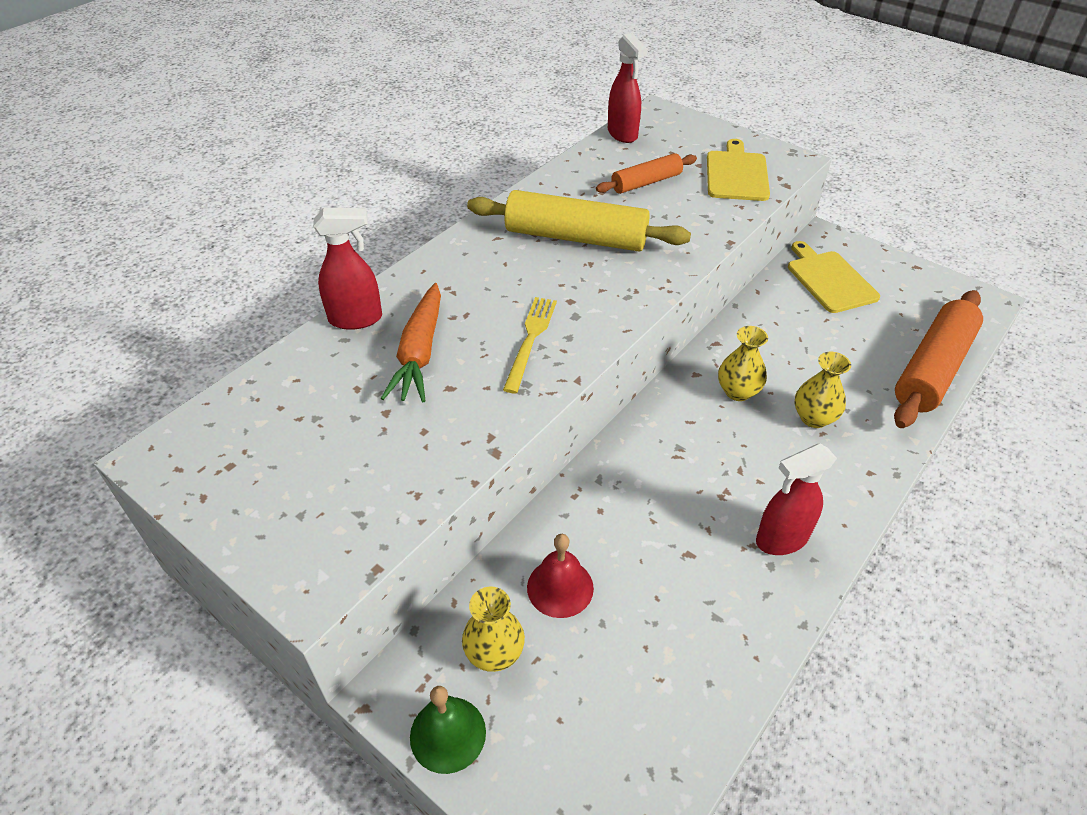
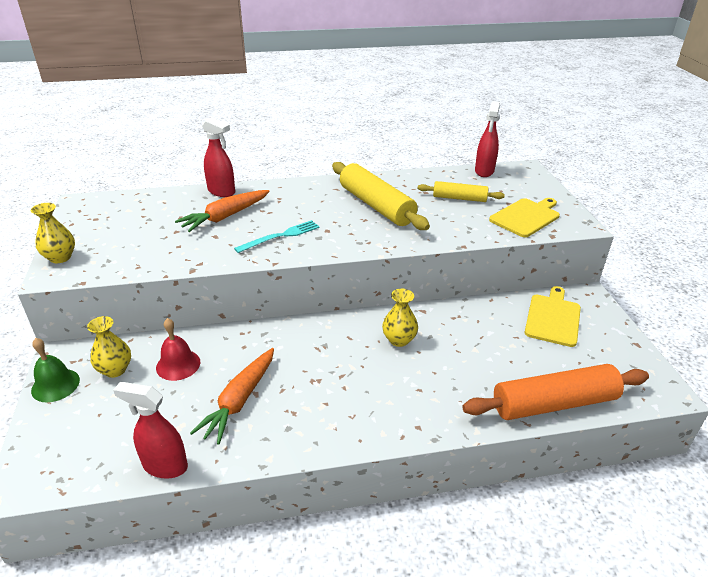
camera: 40 degrees right, 10 degrees down
(530, 340) = (280, 236): yellow fork -> turquoise fork
(646, 182) = (459, 198): orange rolling pin -> yellow rolling pin
(685, 574) = (240, 400): none -> orange carrot
(781, 539) = (313, 421): red spray bottle -> red spray bottle (164, 466)
(813, 418) = (425, 379): yellow vase -> yellow vase (60, 257)

